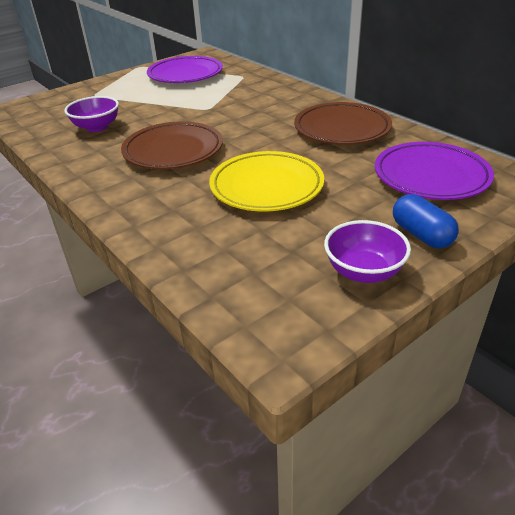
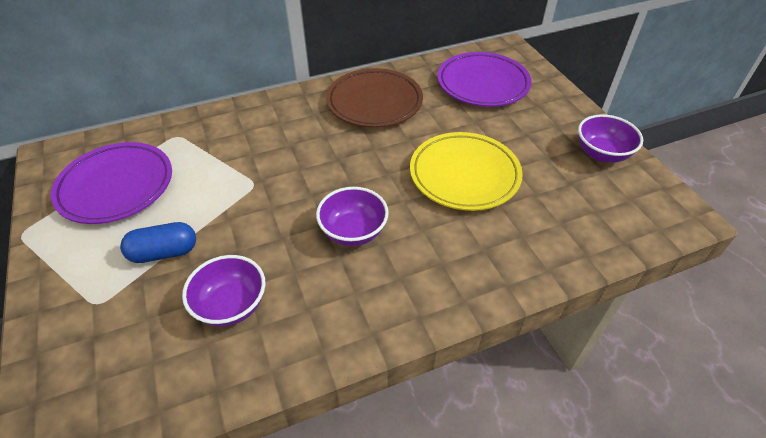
camera: 75 degrees left, 10 degrees up
(173, 151) = (353, 231): brown plate -> purple bowl
(421, 235) = (561, 114): blue capsule -> blue capsule (164, 252)

